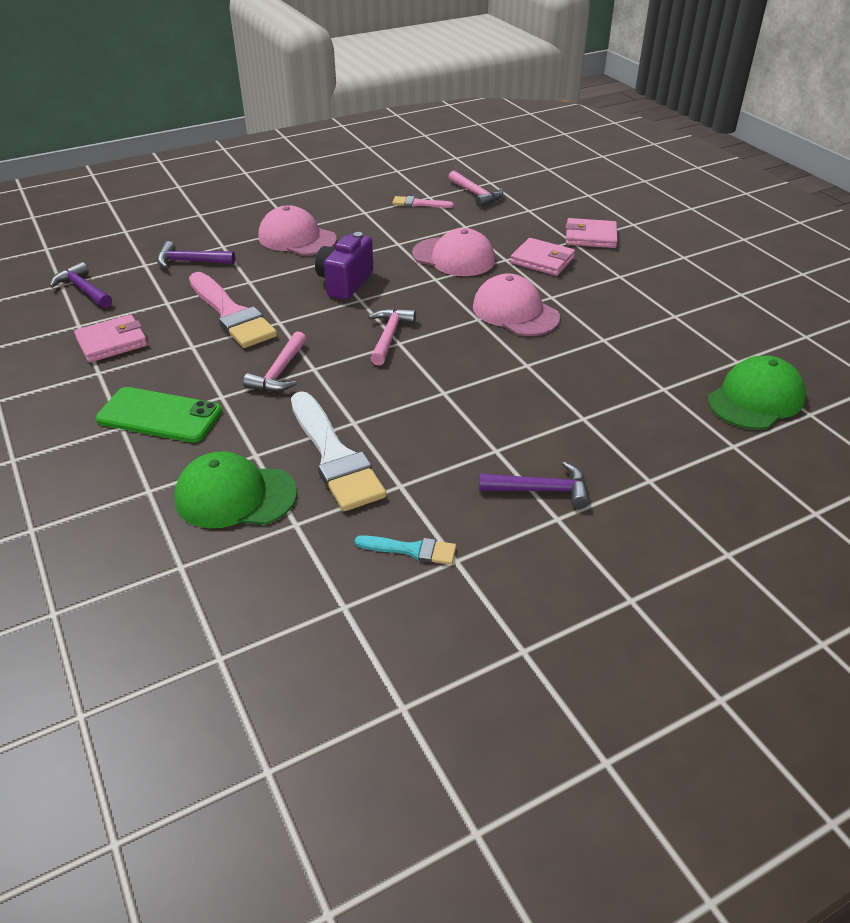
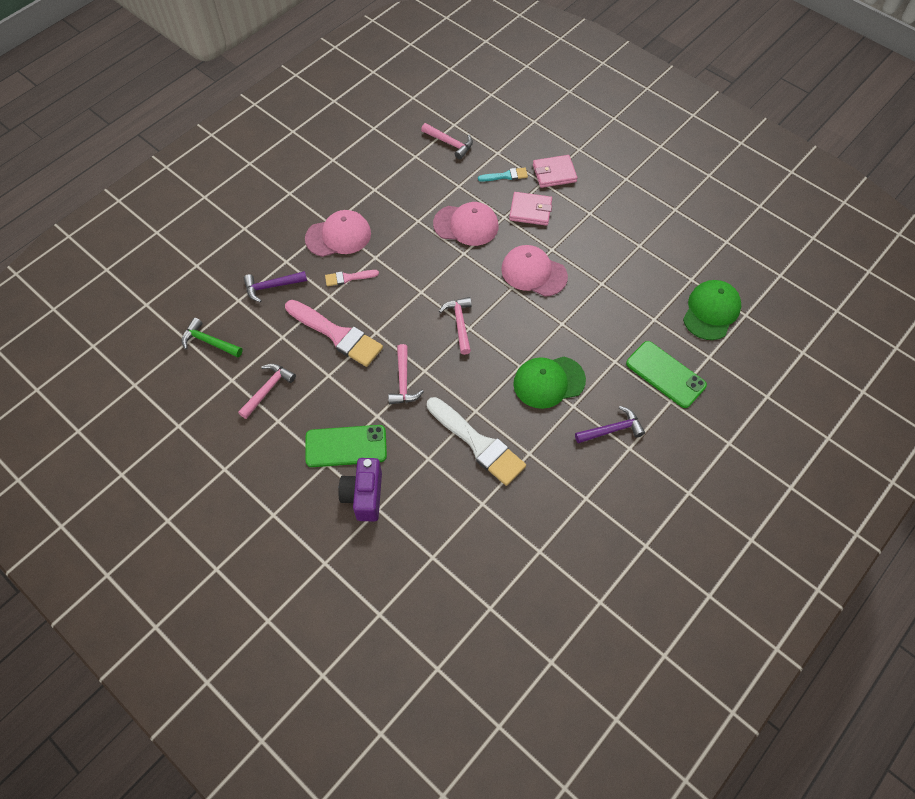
camera: 20 degrees left, 20 degrees up
(83, 289) = (209, 342): purple hammer -> green hammer
(112, 342) = (268, 389): pink wallet -> pink hammer
(235, 496) = (434, 495): green cap -> green cap (549, 382)
(297, 238) = (338, 236): pink cap -> pink cap turned 150 degrees clockwise
(345, 283) = (401, 276): purple camera -> purple camera (364, 496)
(411, 550) = (558, 499): turquoise brush -> turquoise brush (505, 176)
(419, 204) = (411, 167): pink brush -> pink brush (348, 278)
(655, 449) = (665, 374): none -> green phone

